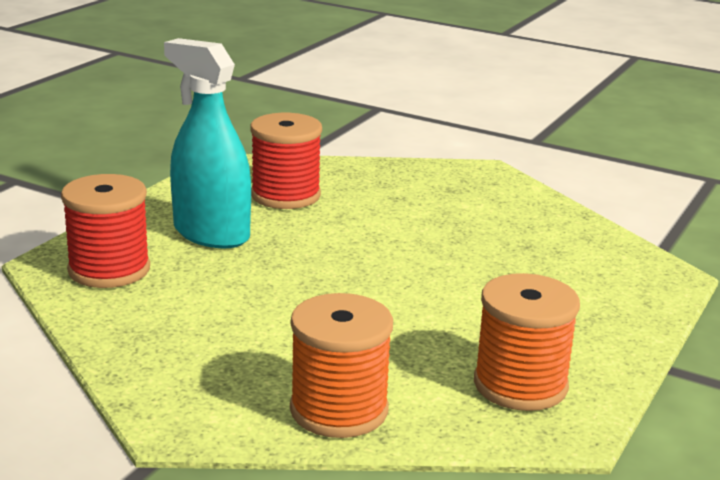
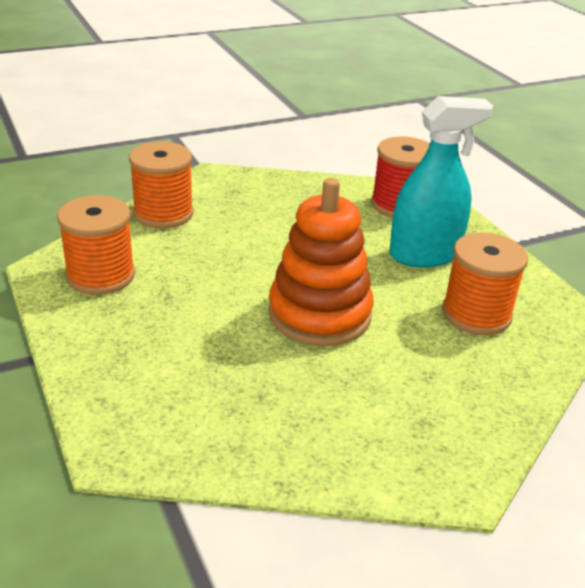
camera: 125 degrees right, 10 degrees up
(285, 195) = (476, 314): red spool -> orange spool
(389, 253) = (319, 314): none -> orange stacking toy

